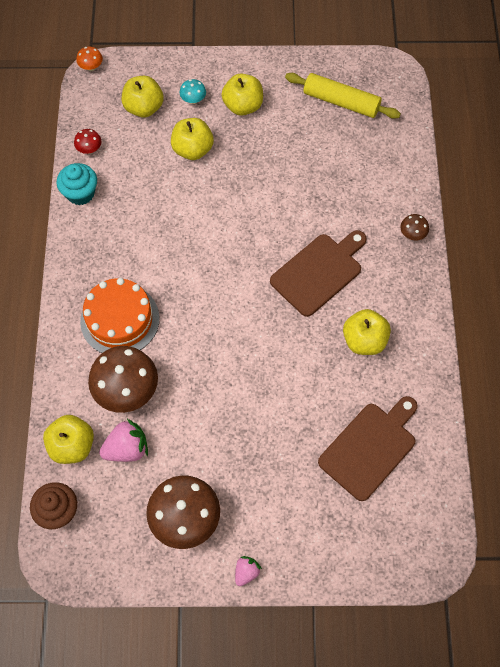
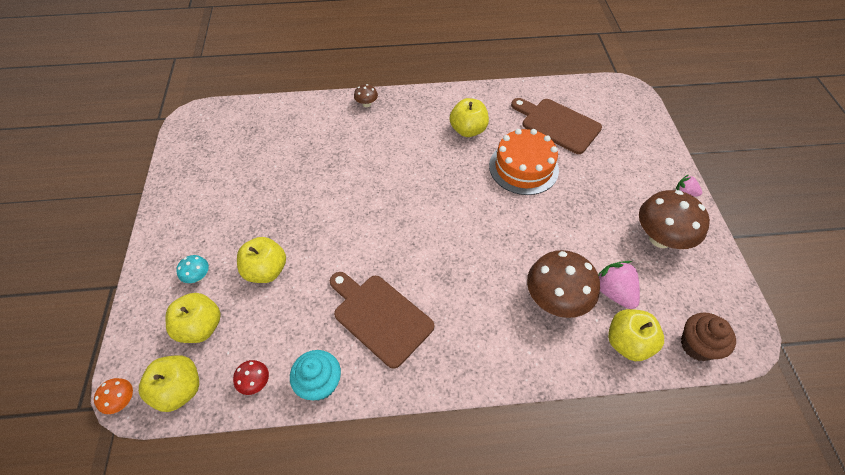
camera: 95 degrees left, 10 degrees down
(120, 319) = (479, 317): orange cake -> orange cake (523, 167)
(243, 106) = (214, 229): yellow apple -> yellow apple (179, 389)
(319, 272) = (407, 160): brown cutting board -> brown cutting board (380, 317)
(341, 102) = (222, 152): yellow rolling pin -> none

